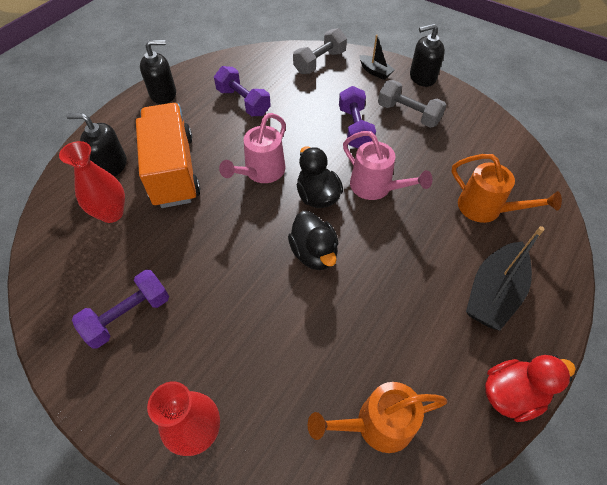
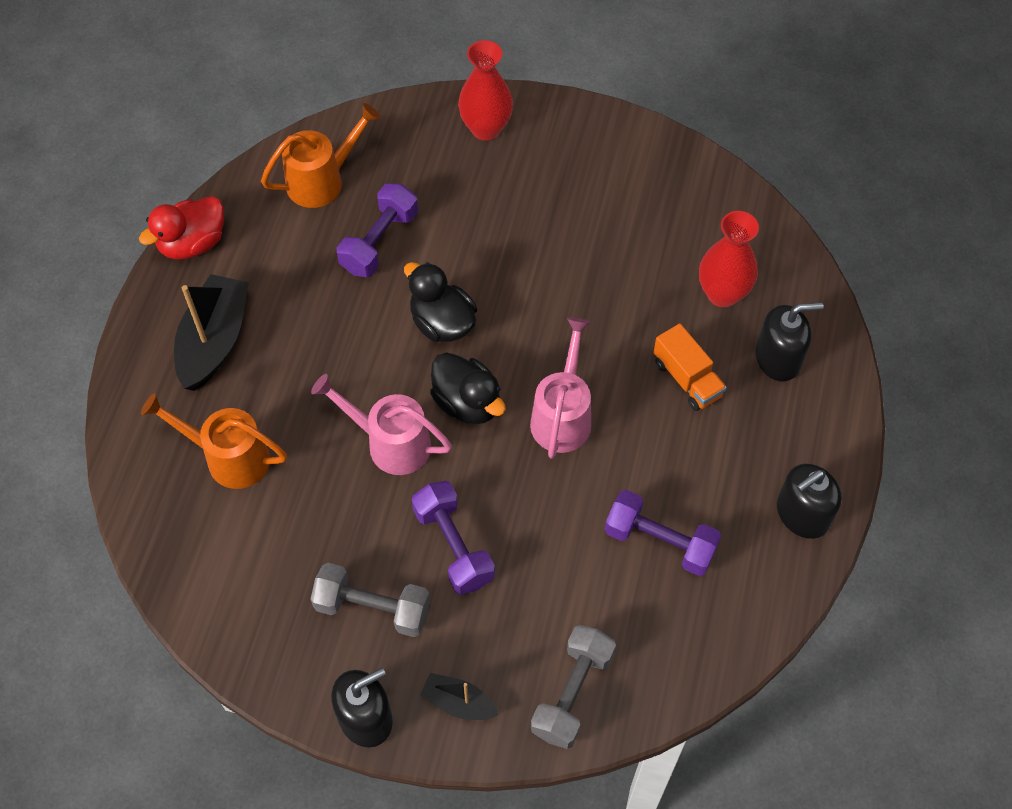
camera: 160 degrees right, 5 degrees up
(128, 315) = (616, 194): purple dumbbell -> purple dumbbell (379, 242)
(173, 170) = (687, 379): orange truck -> orange truck, size x0.50

